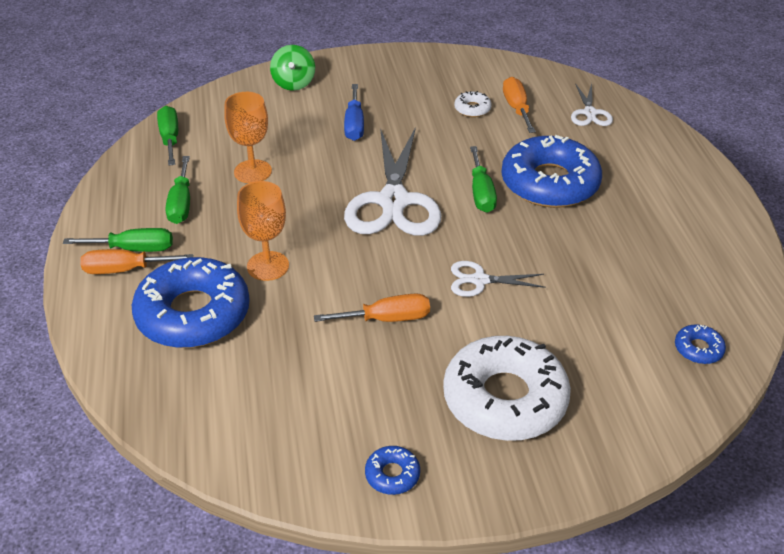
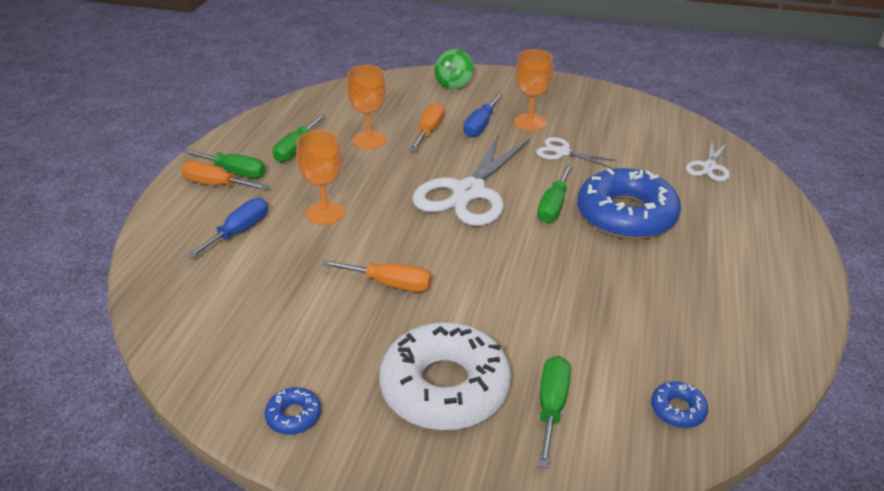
camera: 25 degrees right, 5 degrees down
(170, 138) = (325, 101): green screwdriver -> green screwdriver (551, 407)
(193, 314) = (239, 232): blue donut -> blue screwdriver
(400, 108) = (530, 122): none -> orange goblet
(472, 109) = (595, 137): white donut -> none
(479, 280) = (497, 278): white scissors -> white scissors (562, 152)
(516, 108) = (638, 146): orange screwdriver -> orange screwdriver (429, 131)

